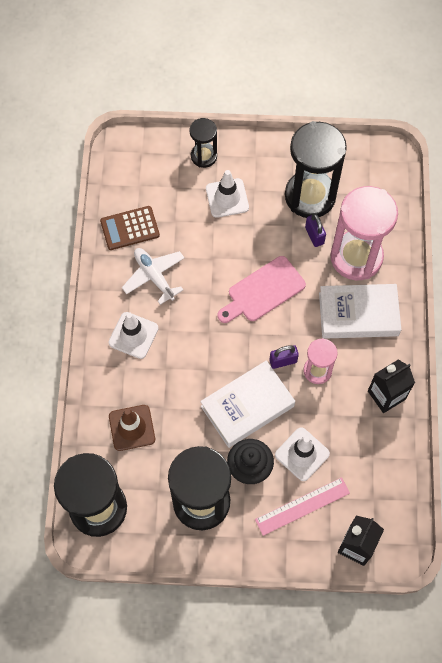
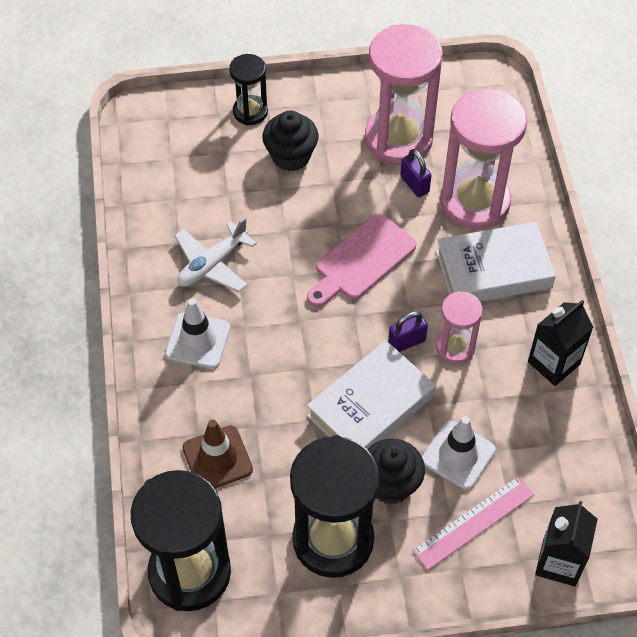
camera: 10 degrees left, 10 degrees down
(130, 228) = (168, 210): brown calculator -> none
(154, 276) = (212, 264): white plane -> white plane turned 90 degrees counterclockwise
(227, 198) = (291, 156): white traffic cone -> black cupcake
(310, 196) = (398, 139): black hourglass -> pink hourglass

